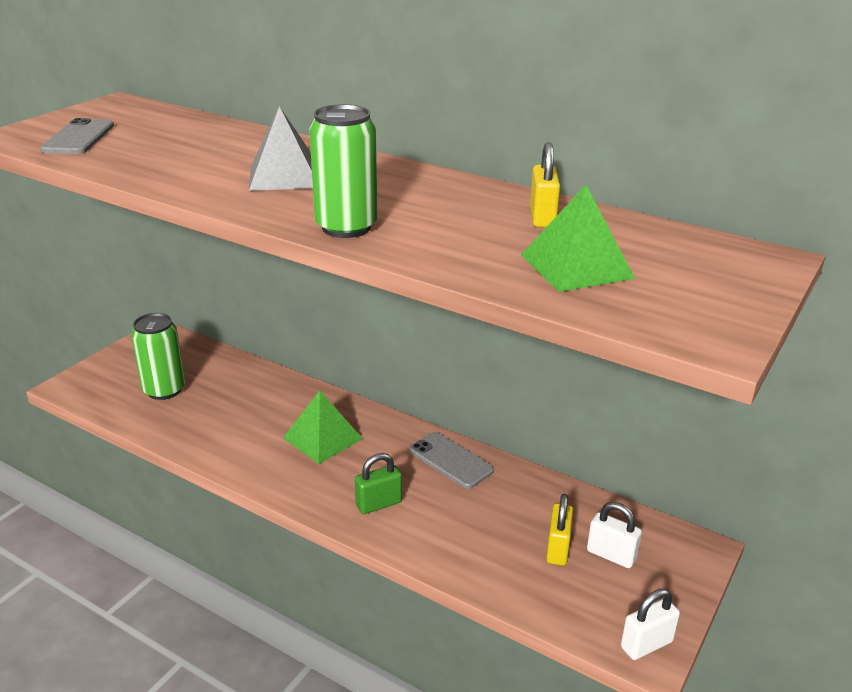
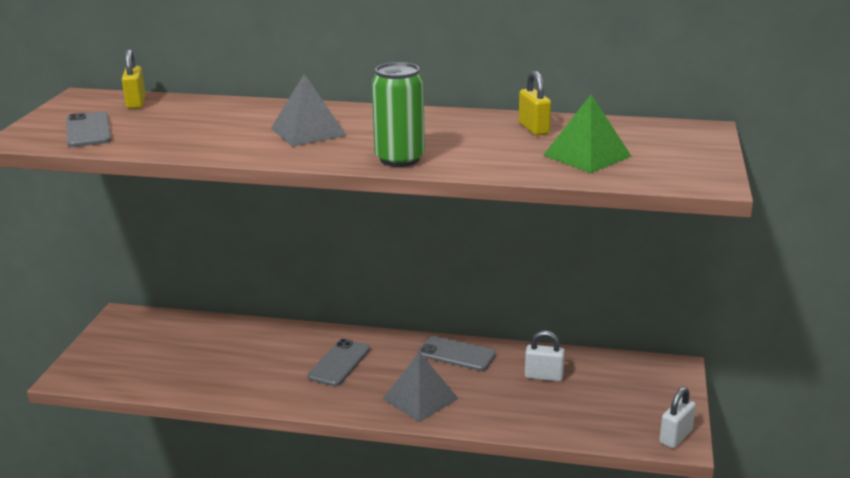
camera: 20 degrees left, 5 degrees down
(164, 390) = (165, 359): green can -> none
(322, 438) = (339, 363): green pyramid -> grey phone
(378, 504) = (420, 398): green padlock -> grey pyramid
(557, 549) = (577, 394): yellow padlock -> yellow padlock (136, 103)
(611, 555) = (617, 388): white padlock -> white padlock (543, 376)

